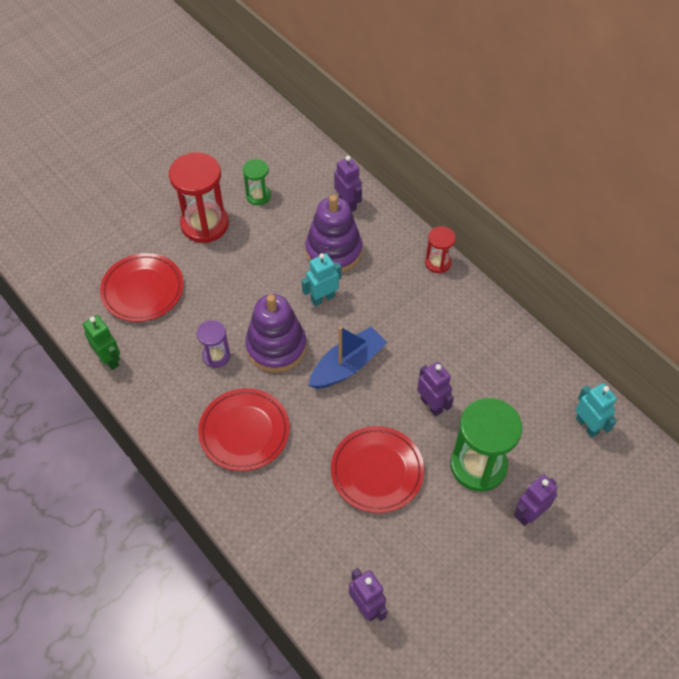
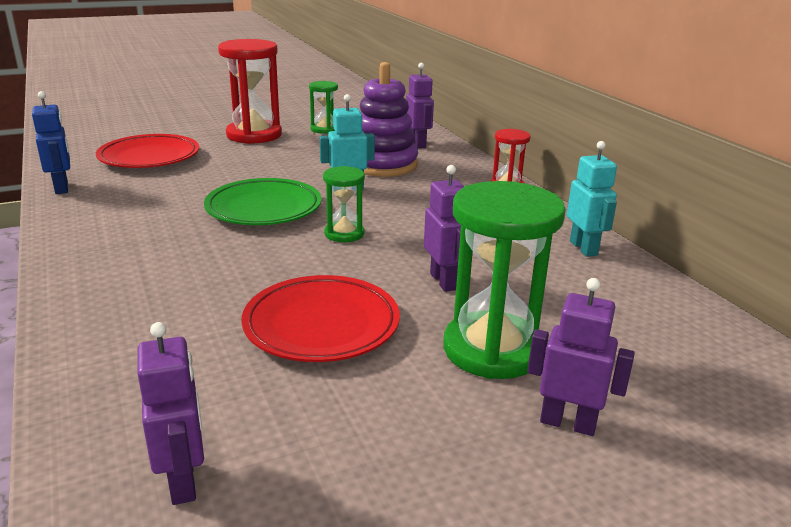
camera: 15 degrees right, 30 degrees down
(109, 359) = (62, 188): green robot -> blue robot
(216, 356) = (185, 203): purple hourglass -> none
(244, 432) = (162, 259): red plate -> none
(276, 347) = (264, 208): purple stacking toy -> green plate
(347, 365) = (344, 234): blue boat -> green hourglass
(529, 514) = (568, 423): purple robot -> purple robot turned 45 degrees clockwise
(587, 426) = (699, 343): turquoise robot -> turquoise robot (584, 248)

